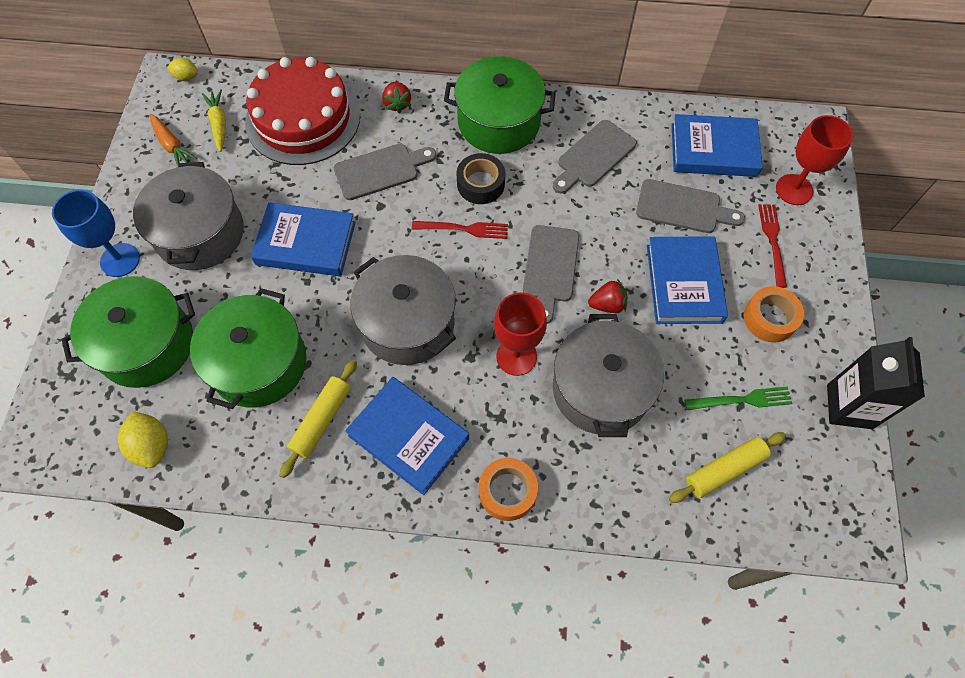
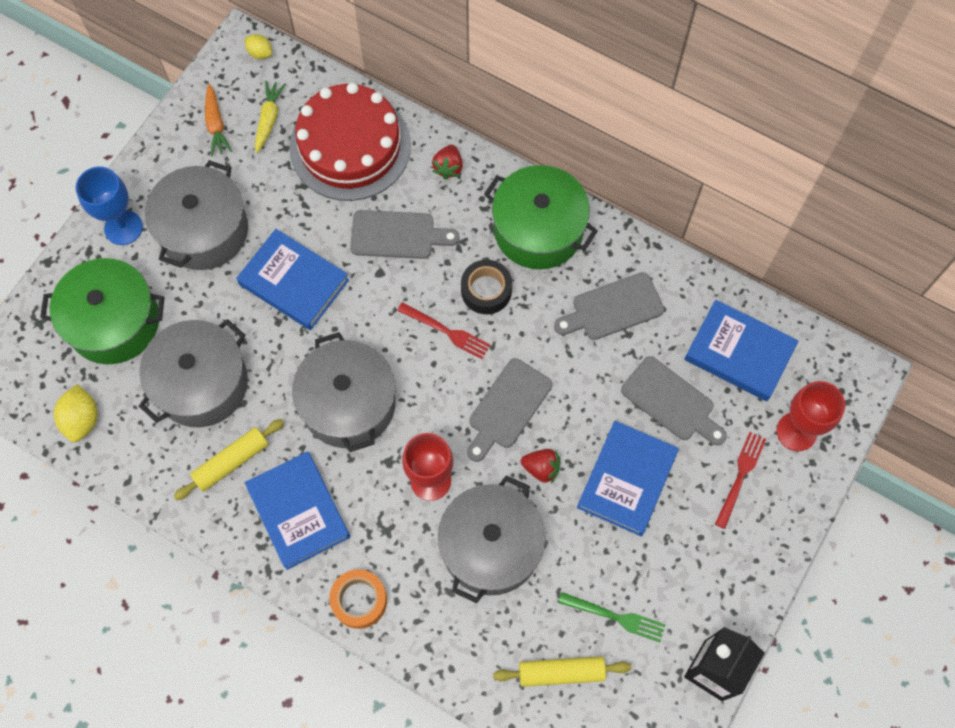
camera: 25 degrees right, 5 degrees up
(259, 363) = (201, 383): green pot -> grey pot
(769, 318) = (689, 552): orange tape -> none

